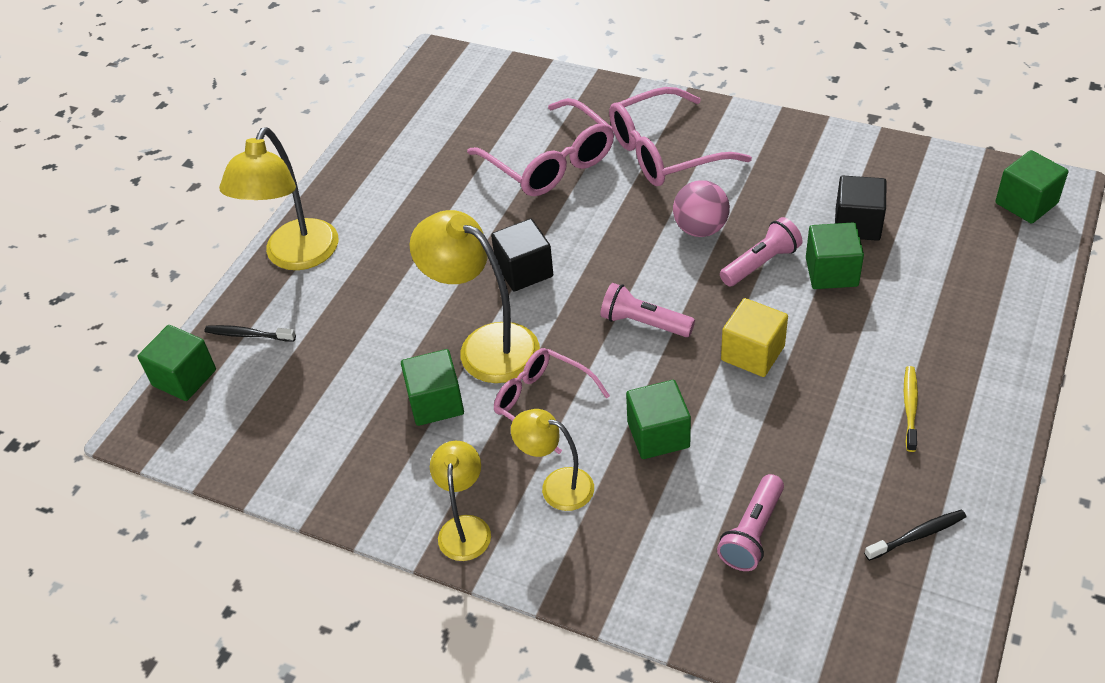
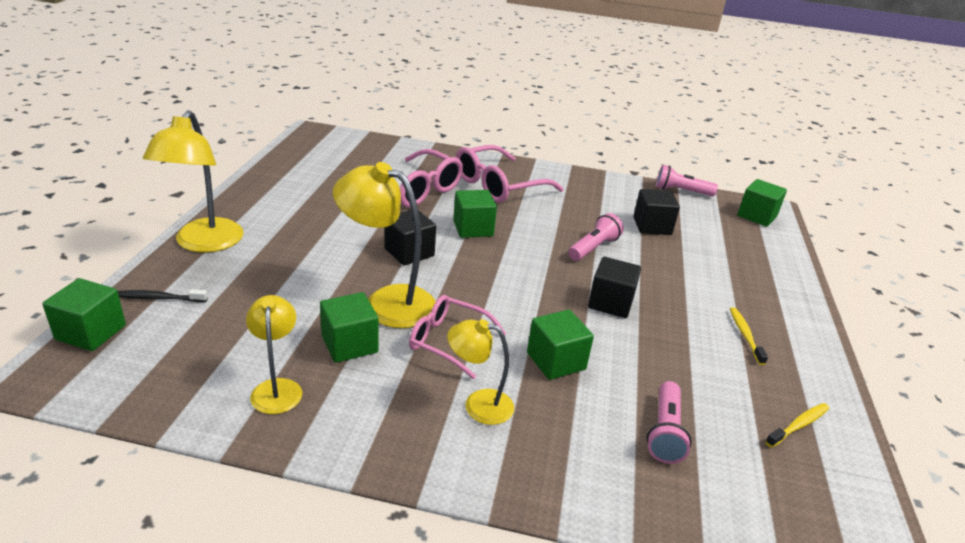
camera: 20 degrees left, 15 degrees down
(465, 527) = (398, 445): yellow lamp -> yellow lamp (277, 388)
(644, 323) = (517, 285): pink flashlight -> pink flashlight (681, 191)
(700, 229) = (540, 228): pink ball -> none
(752, 353) = (610, 303): yellow cube -> black cube
(831, 272) = (647, 253): green cube -> green cube (473, 228)
(917, 535) = (798, 425): black toothbrush -> yellow toothbrush

